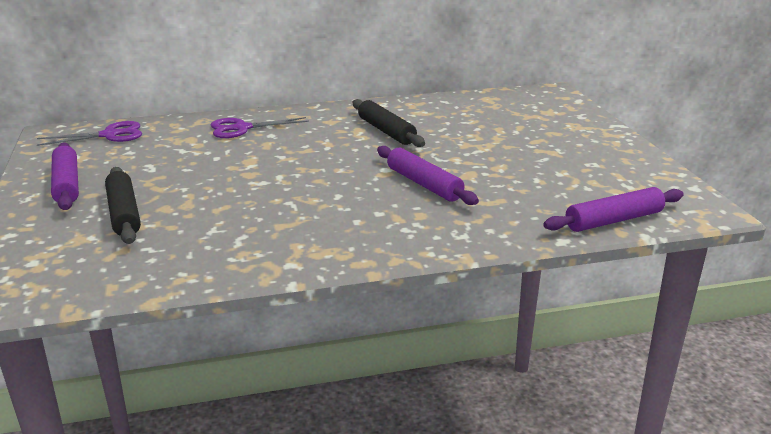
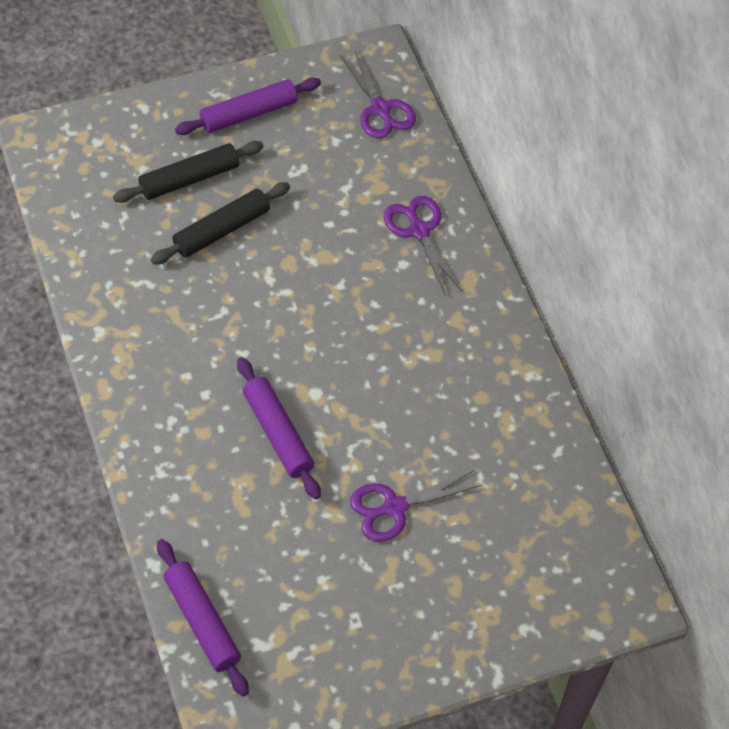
camera: 80 degrees right, 30 degrees up
(386, 131) = (432, 385): black rolling pin -> black rolling pin (221, 230)
(424, 184) = (278, 433): purple rolling pin -> purple rolling pin turned 75 degrees counterclockwise
(492, 147) = (394, 507): none -> purple scissors

